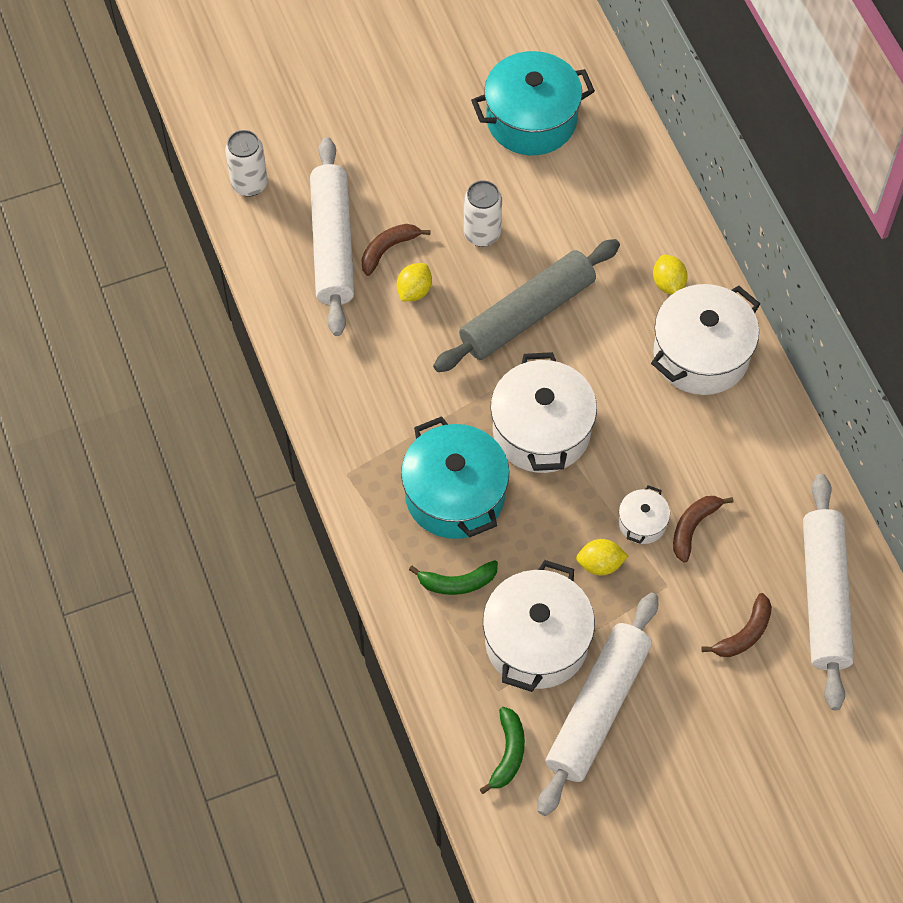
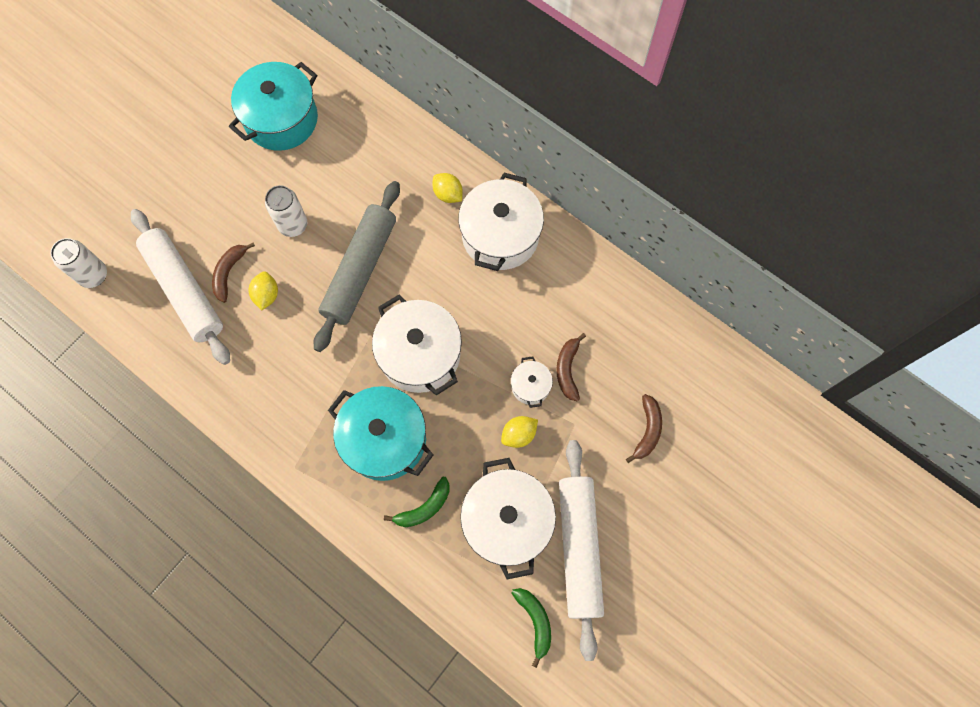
camera: 30 degrees left, 10 degrees up
(824, 597) = (685, 372): white rolling pin -> none

